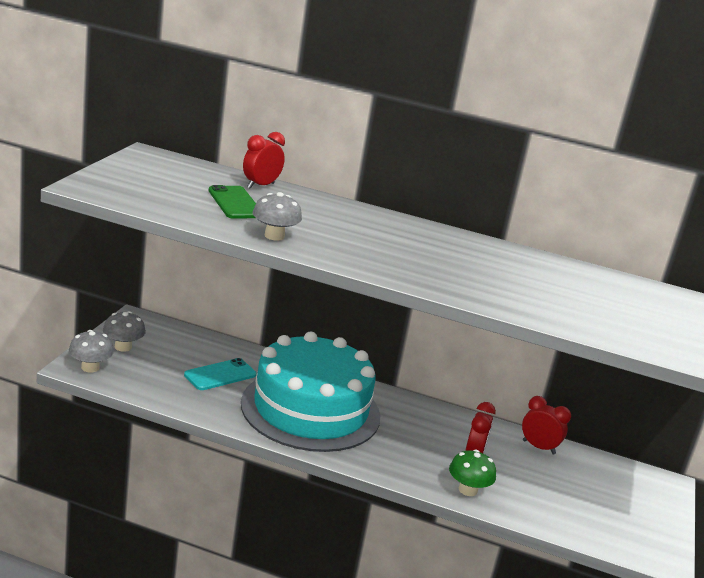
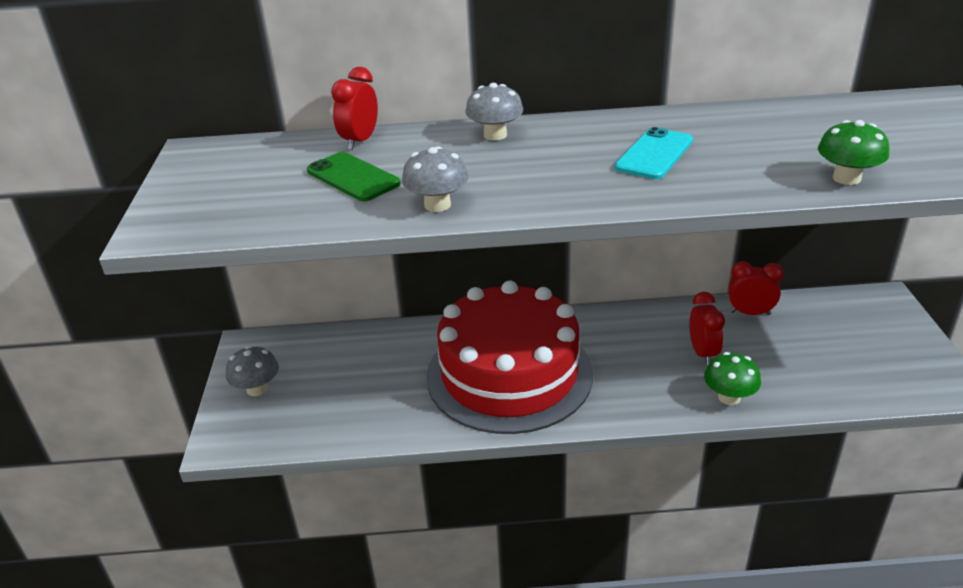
camera: 15 degrees left, 10 degrees up
(90, 367) = (238, 434): grey mushroom -> grey mushroom (495, 135)
(220, 375) = (387, 375): turquoise phone -> turquoise phone (654, 154)
(310, 409) = (509, 374): turquoise cake -> red cake
(579, 323) = (846, 178): none -> green mushroom

